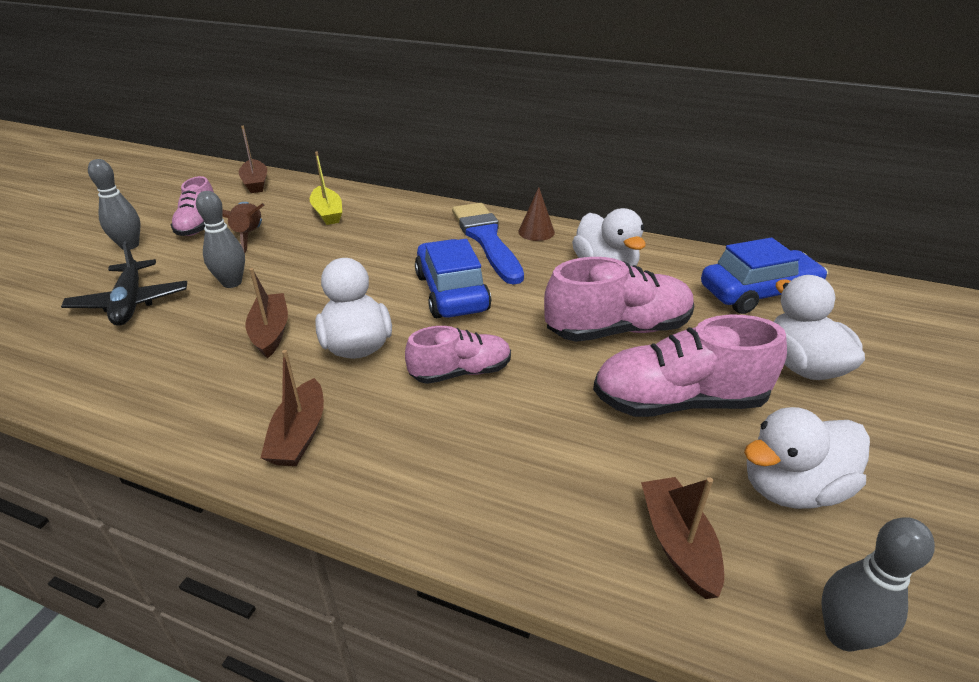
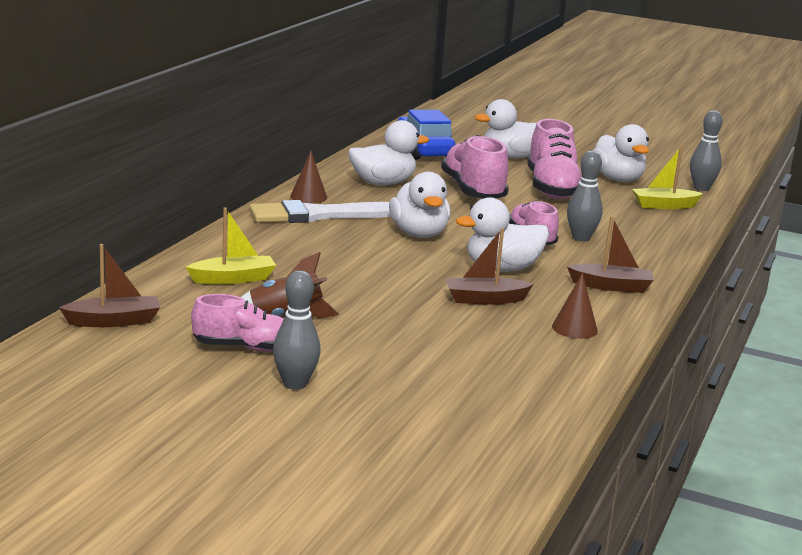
camera: 90 degrees left, 15 degrees down
(130, 302) = (434, 366): black plane -> none
(181, 392) = (574, 328): none -> brown cone
(232, 283) = (395, 320): grey bowling pin -> grey bowling pin (581, 238)
(451, 292) = (419, 234): blue car -> white duck
(486, 239) = (320, 215): blue brush -> white brush
(678, 543) = (664, 205): brown boat -> yellow boat

